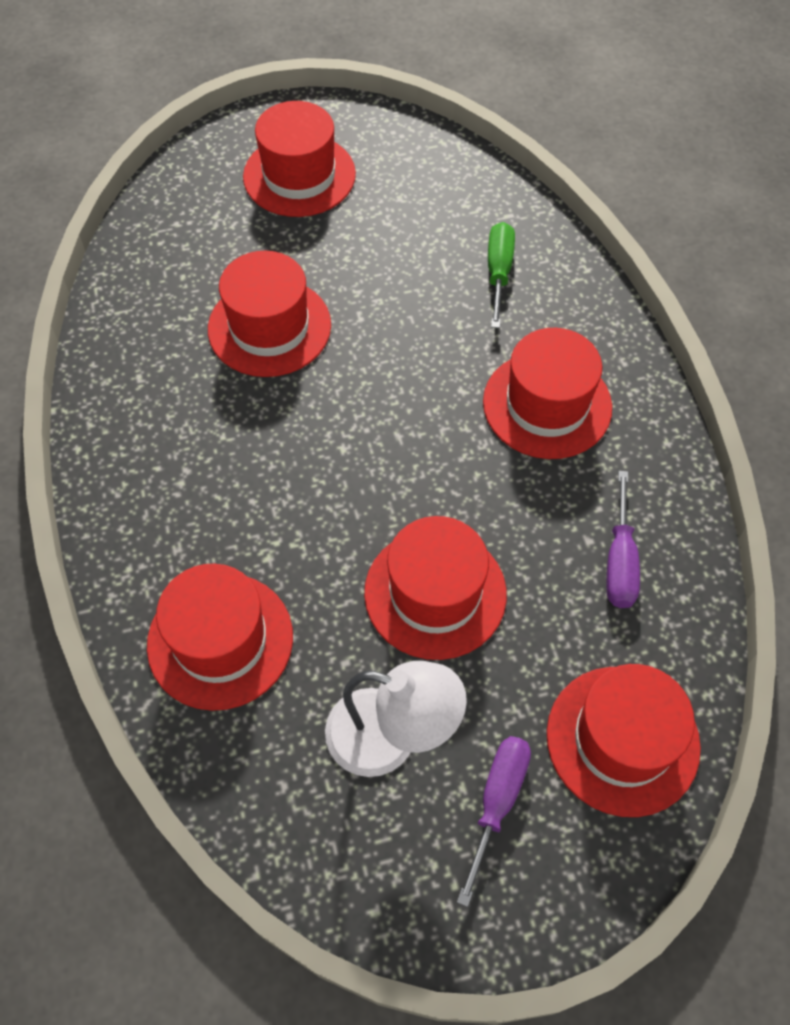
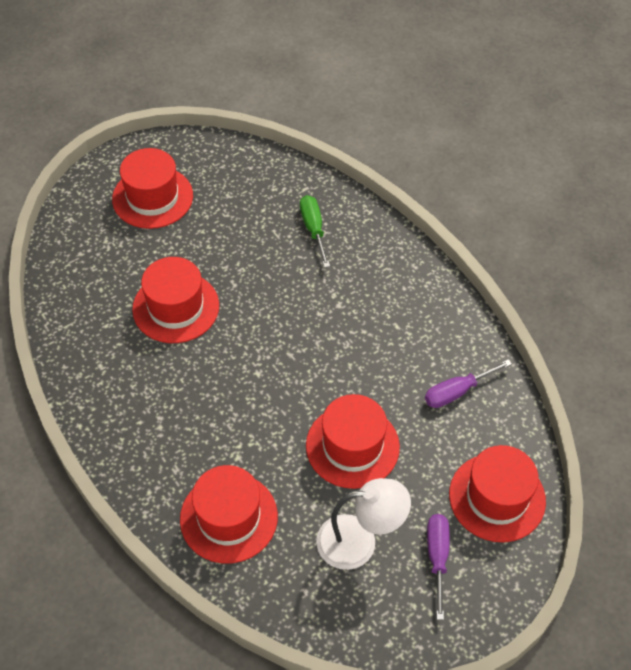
camera: 20 degrees left, 5 degrees down
(547, 404) = (377, 307): red hat -> none
(619, 560) = (457, 391): purple screwdriver -> purple screwdriver turned 75 degrees clockwise

